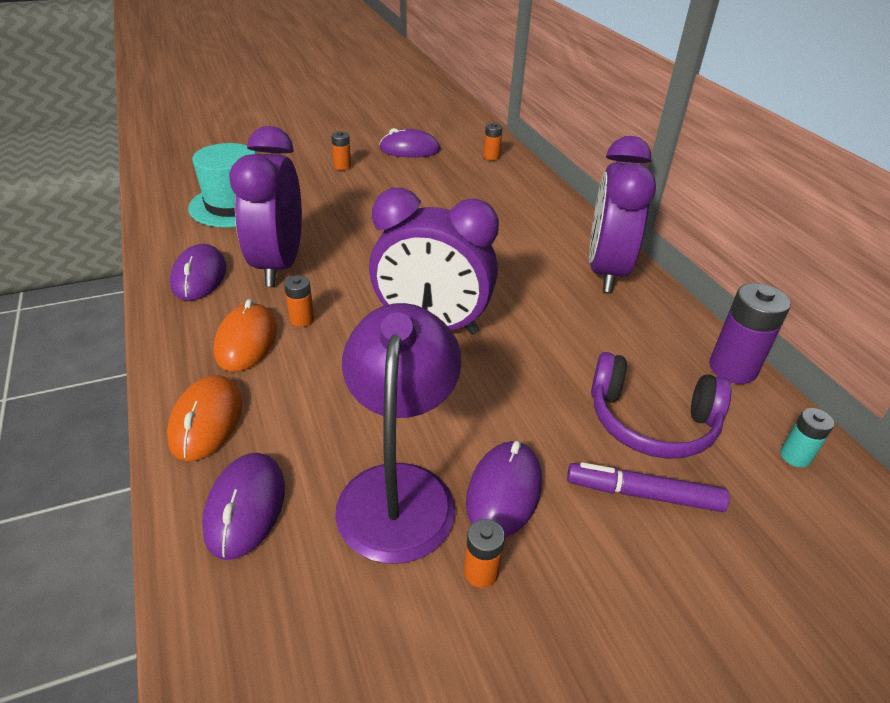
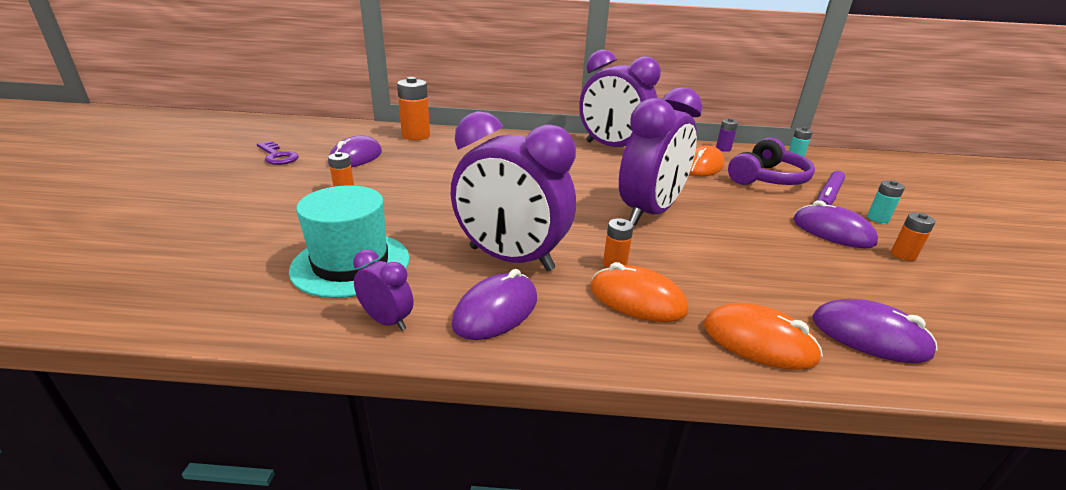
camera: 65 degrees left, 10 degrees down
(171, 239) = (387, 321): none -> purple clock
(199, 276) = (496, 311): purple mouse -> purple mouse turned 75 degrees counterclockwise
(380, 123) = (277, 156): none -> purple key
(399, 489) = (836, 265): purple lamp -> none
(491, 157) = (416, 136): orange battery -> orange battery, size x1.83
(603, 555) = (877, 218): none -> turquoise battery
(627, 353) = (702, 166): none -> orange mouse
(732, 368) = (723, 149): purple battery -> purple battery, size x0.55

